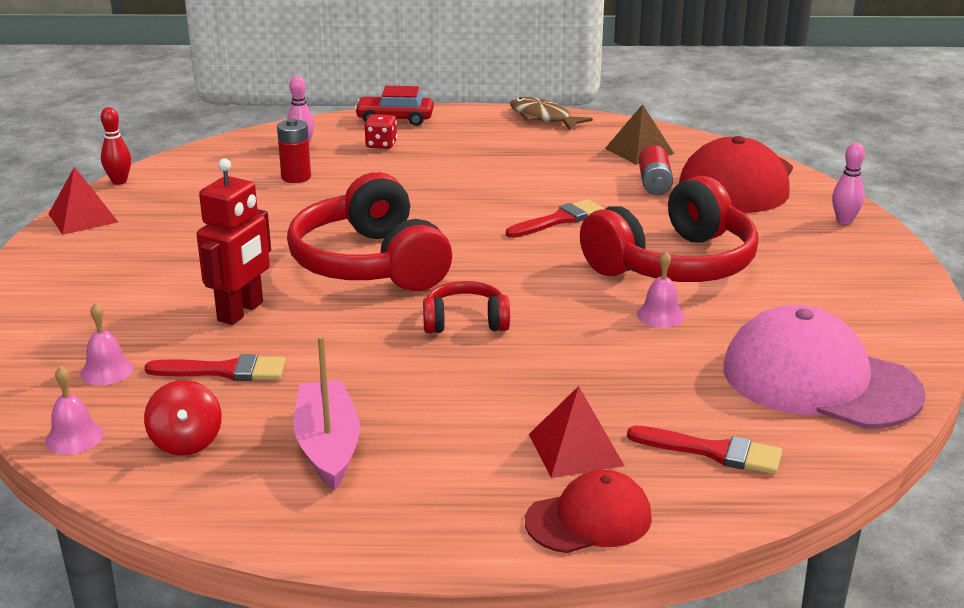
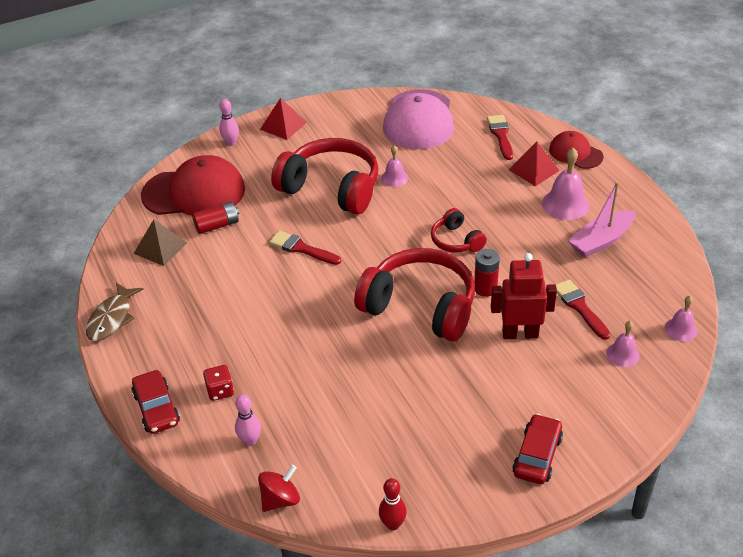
camera: 115 degrees left, 15 degrees up
(71, 265) = (537, 455): none -> red car
(83, 218) = (468, 501): red pyramid -> red pyramid (283, 125)
(186, 442) = (644, 287): red spinning top -> red spinning top (280, 499)
(296, 177) = (314, 411): red battery -> red battery (485, 288)
(370, 263) = (420, 306): red headphones -> red headphones turned 105 degrees counterclockwise
(452, 446) = (565, 204): none -> pink bell

